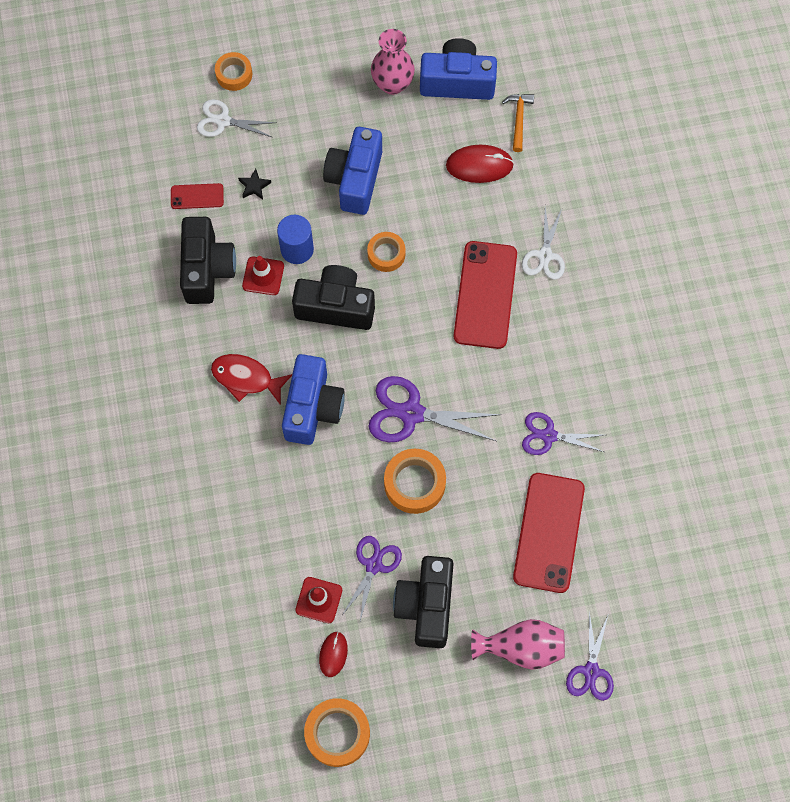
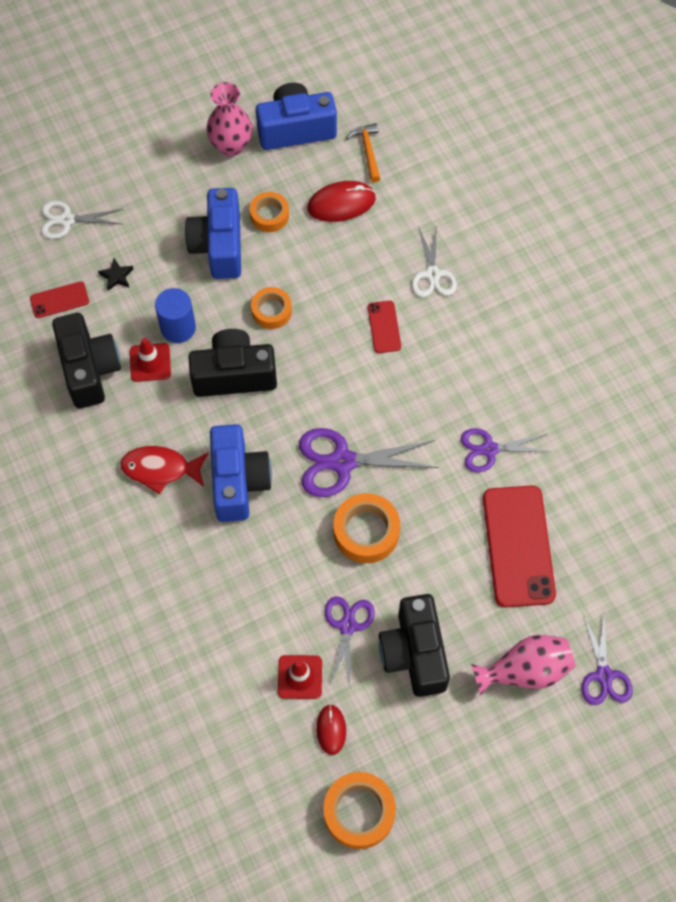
camera: 15 degrees left, 5 degrees down
(234, 74) = (66, 172): orange tape -> orange tape (269, 215)
(485, 295) = (384, 327): red phone -> red phone, size x0.48

